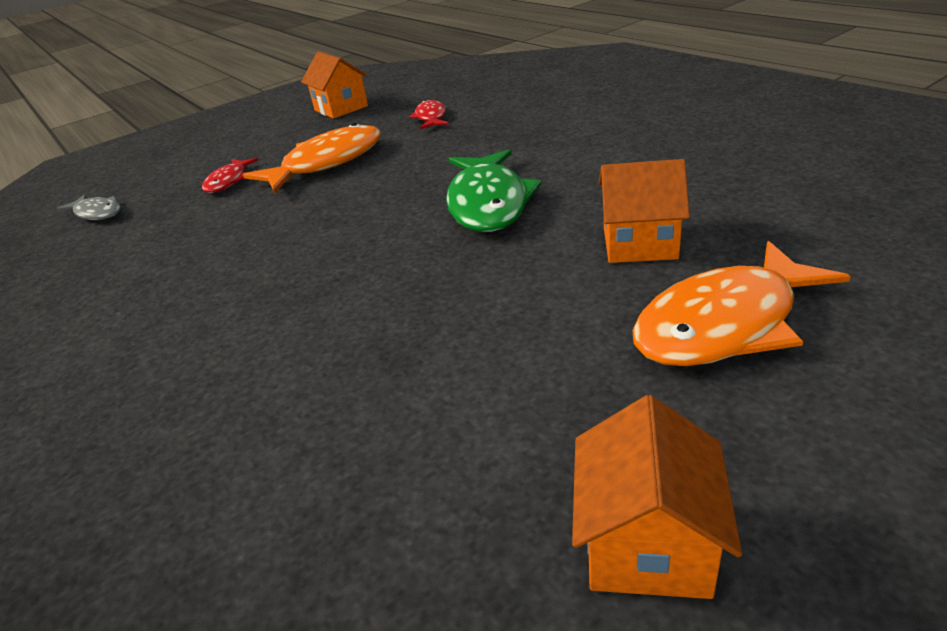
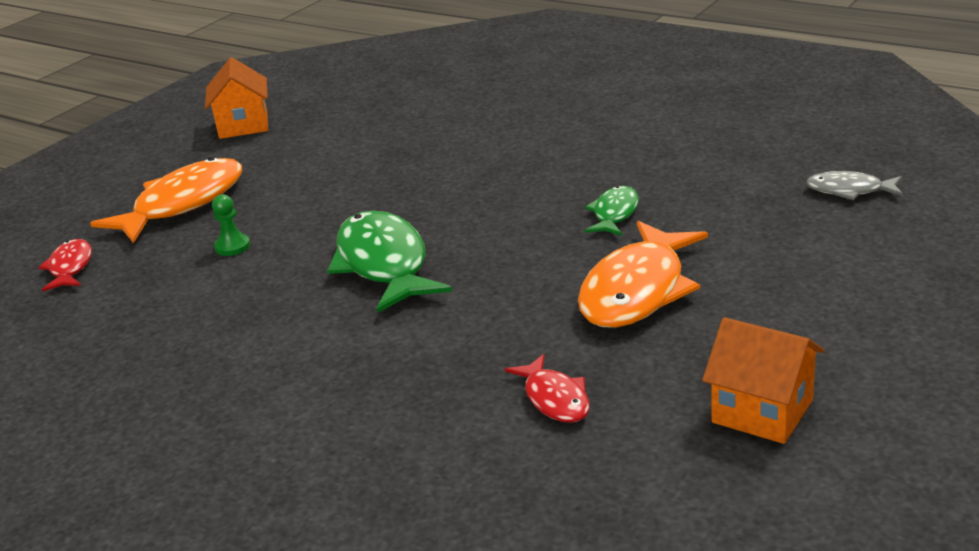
camera: 160 degrees right, 5 degrees down
(228, 181) = (743, 247): red fish -> red fish (70, 267)
(269, 221) = (614, 213): none -> green fish
(639, 243) = (232, 246): orange house -> green pawn

